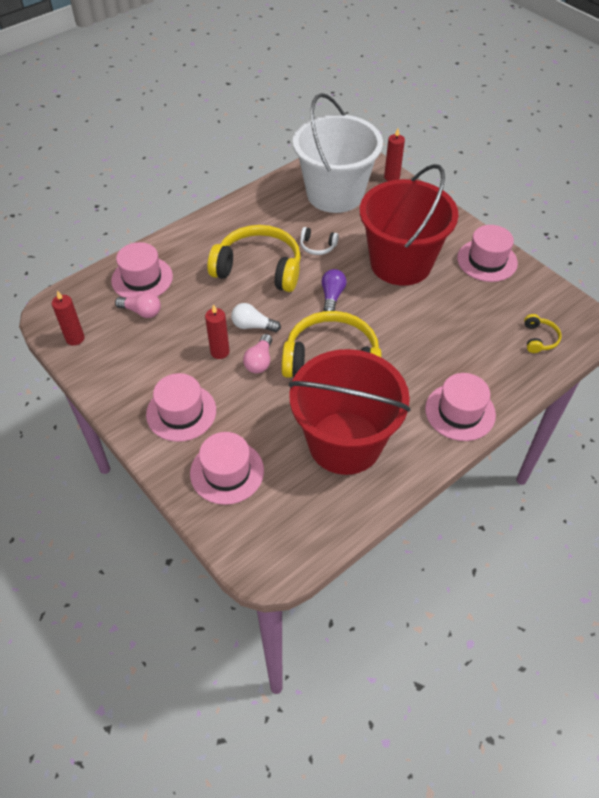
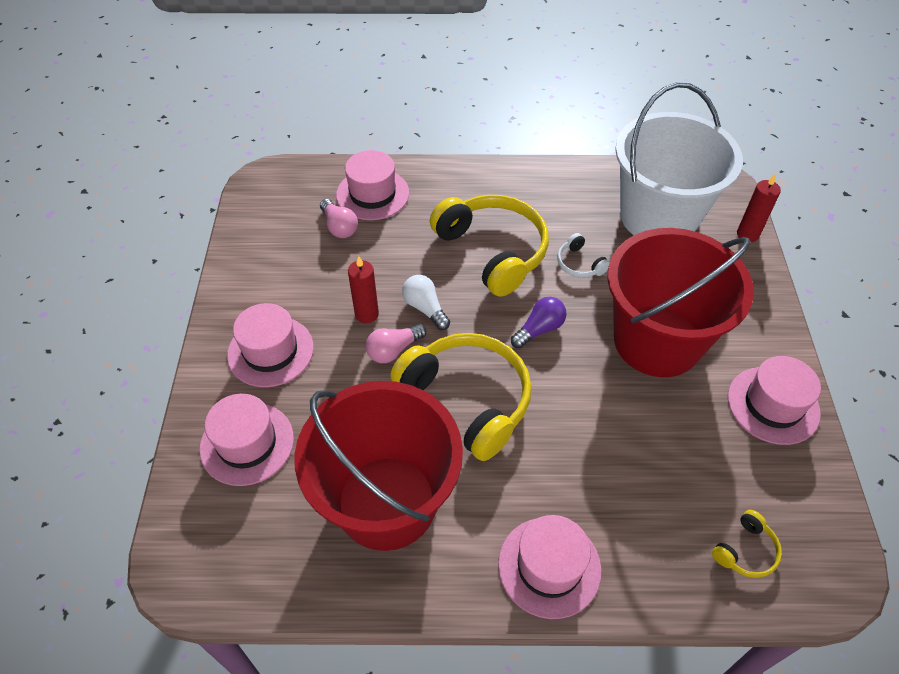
camera: 40 degrees right, 0 degrees up
(75, 338) = (258, 216): red candle -> none

